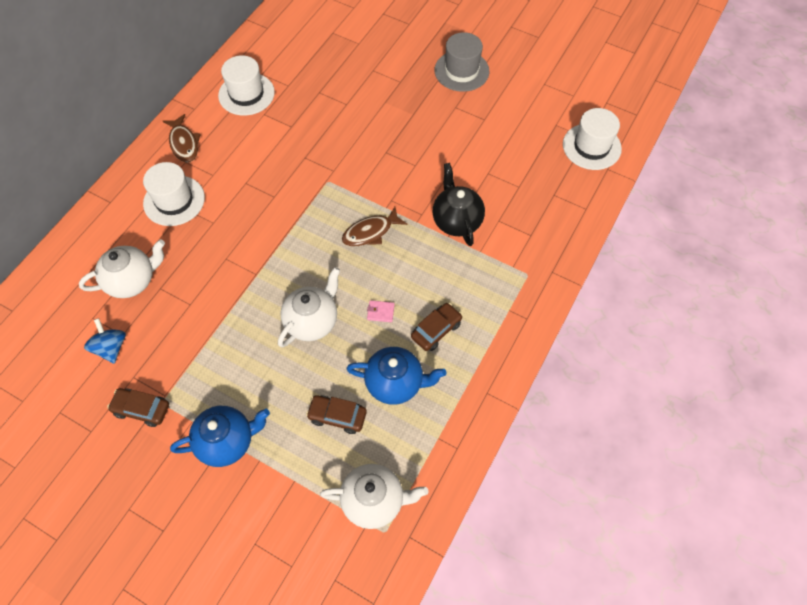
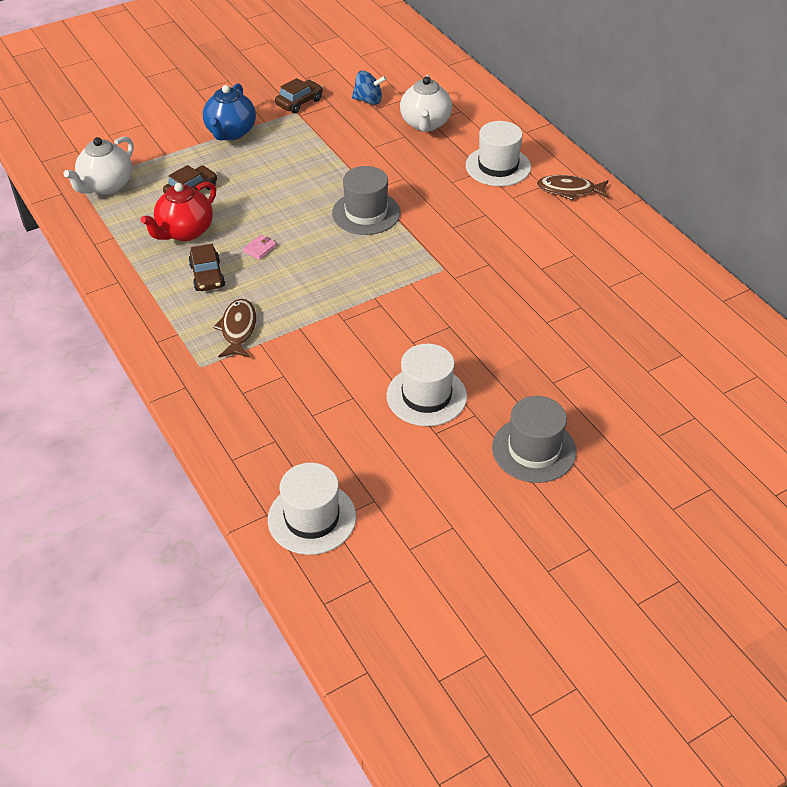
camera: 120 degrees right, 15 degrees down
(246, 94) = (615, 251): white hat -> white hat (426, 396)
(290, 262) = (366, 213): none -> grey hat
(312, 321) = (291, 206): white teapot -> none
(370, 232) = (353, 275): brown fish -> brown fish (238, 329)
(395, 383) = (184, 232): blue teapot -> red teapot
(456, 220) = (312, 342): black teapot -> none

